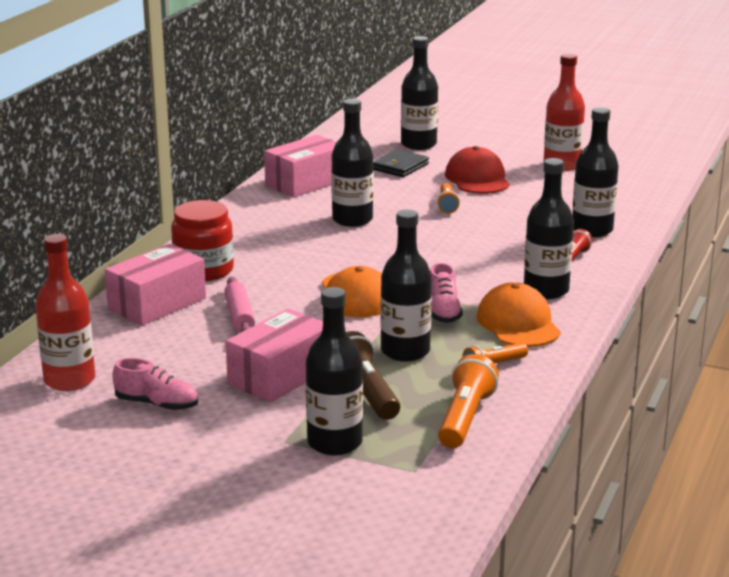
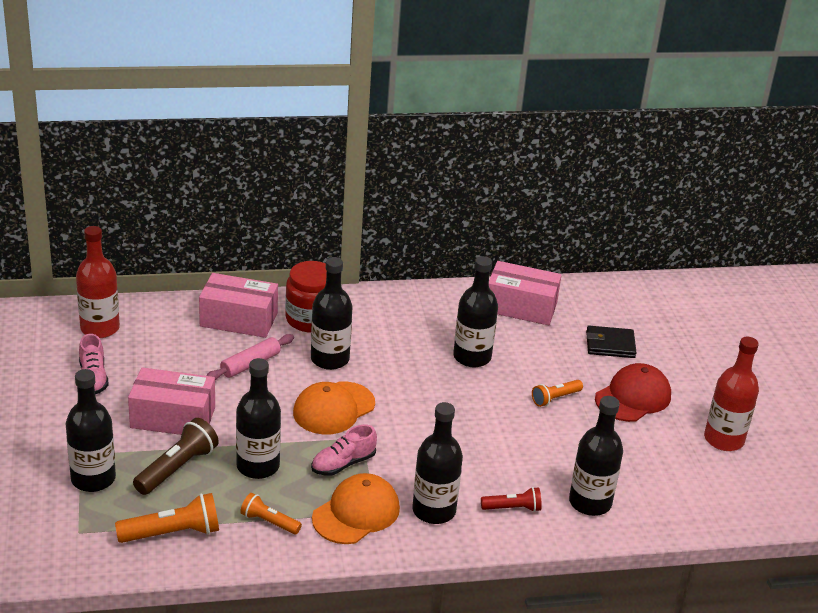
camera: 55 degrees right, 10 degrees up
(418, 144) = (673, 338): black bottle -> black bottle (330, 359)

